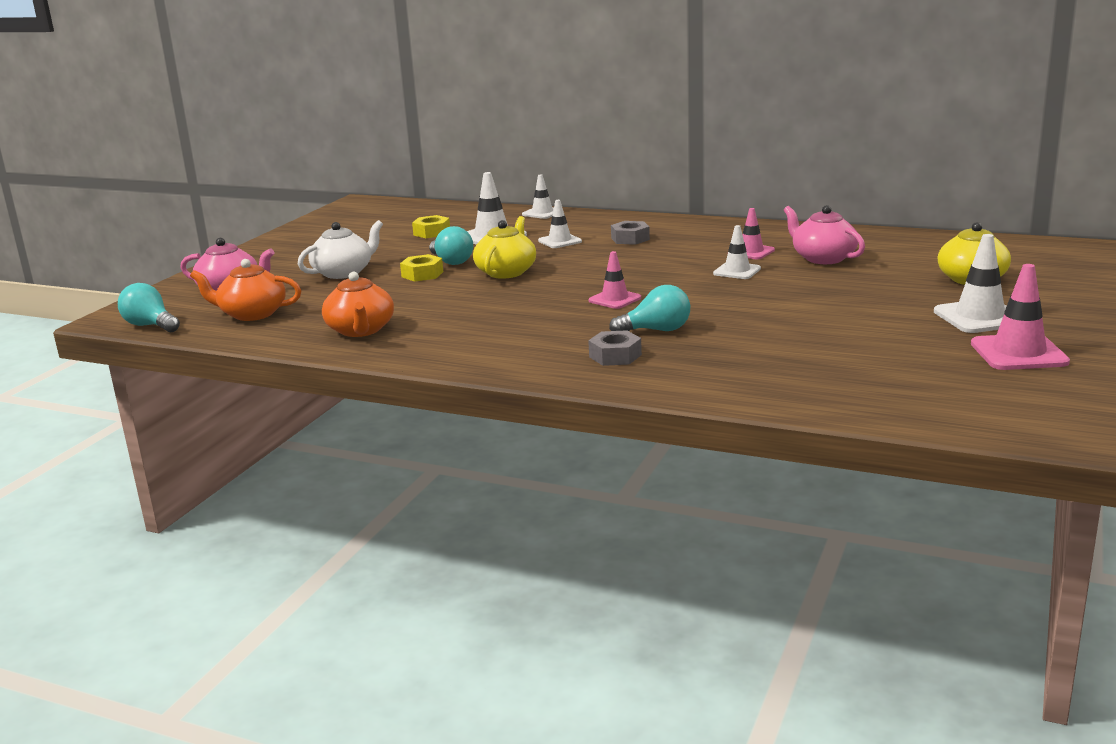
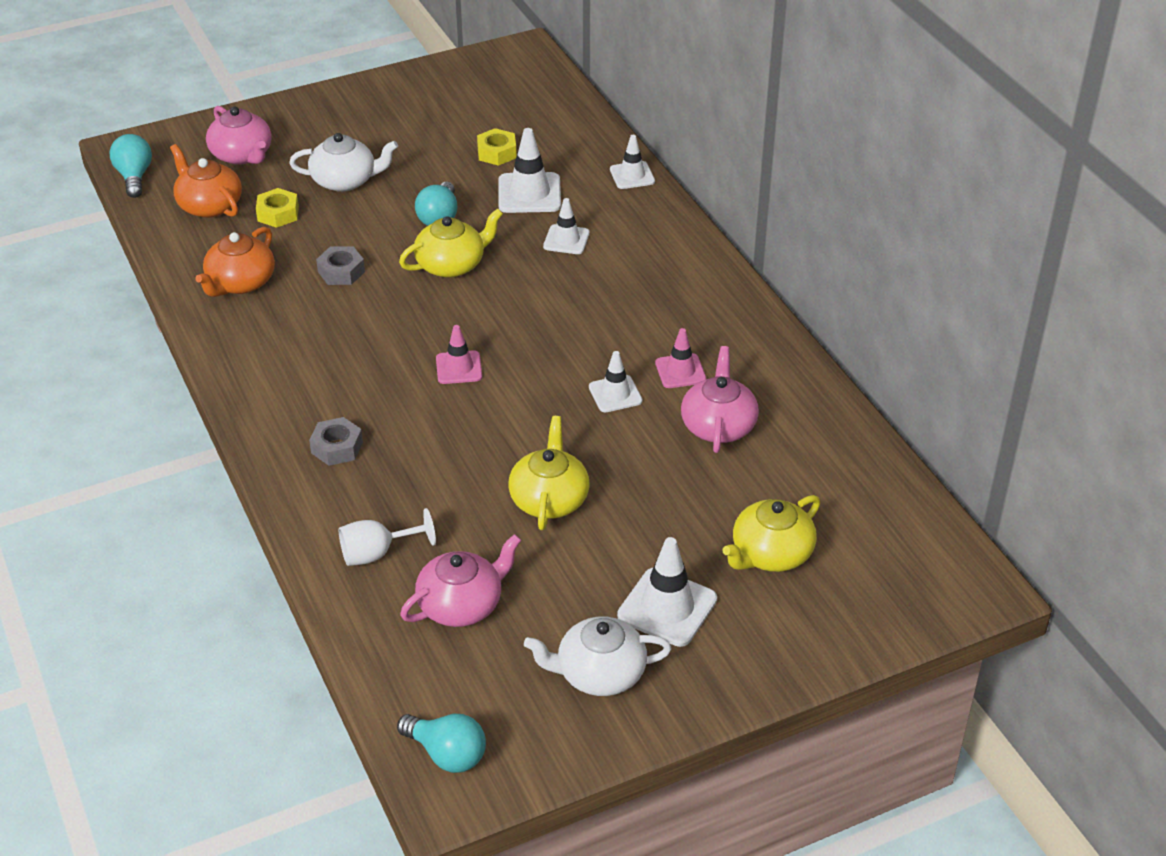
camera: 40 degrees right, 20 degrees up
(422, 274) = (391, 224): yellow nut -> yellow nut (278, 214)
(630, 239) = (625, 276): grey nut -> grey nut (341, 272)
(656, 330) = (415, 436): turquoise light bulb -> turquoise light bulb (447, 754)
(761, 378) = (377, 553): none -> white goblet
(806, 315) = (549, 499): none -> yellow teapot
(871, 370) = (461, 605): none -> pink teapot
(1018, 353) = (599, 673): pink traffic cone -> white teapot

